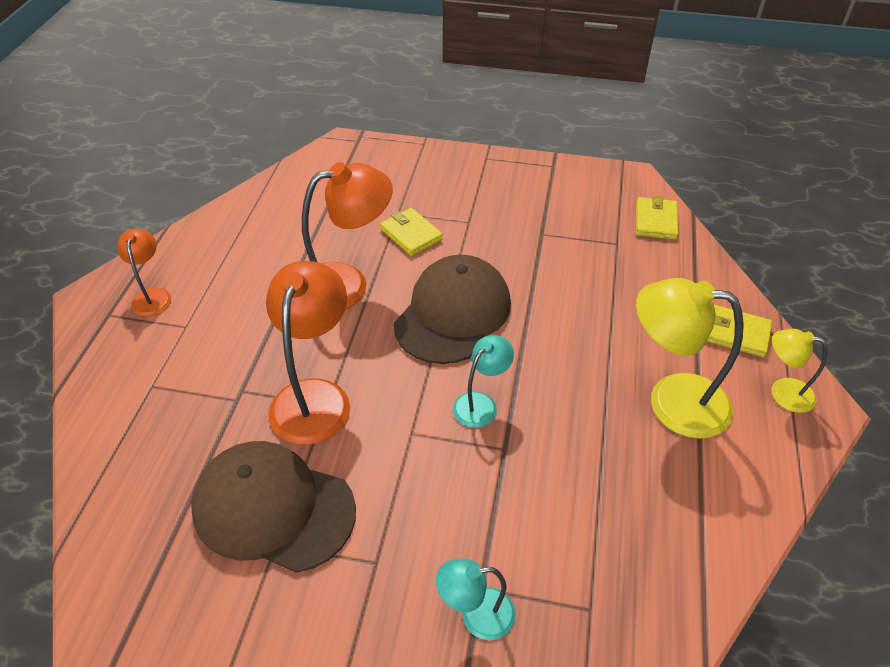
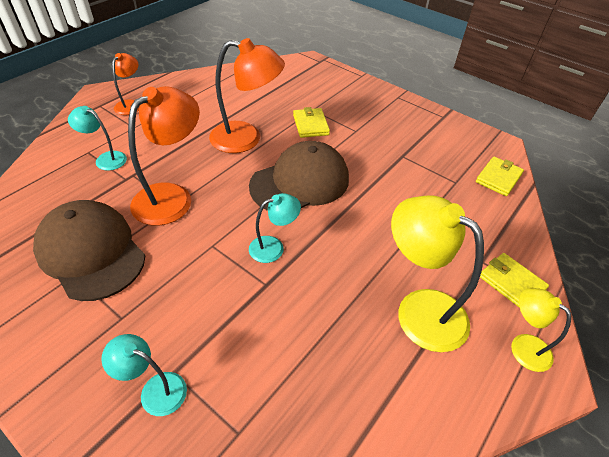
camera: 25 degrees right, 0 degrees up
(185, 385) = (105, 159): none -> turquoise lamp

